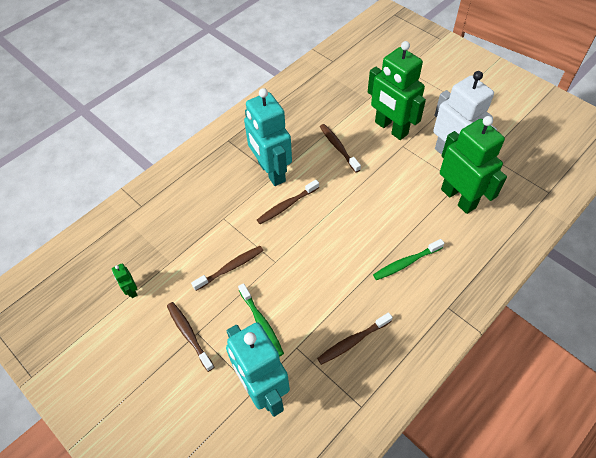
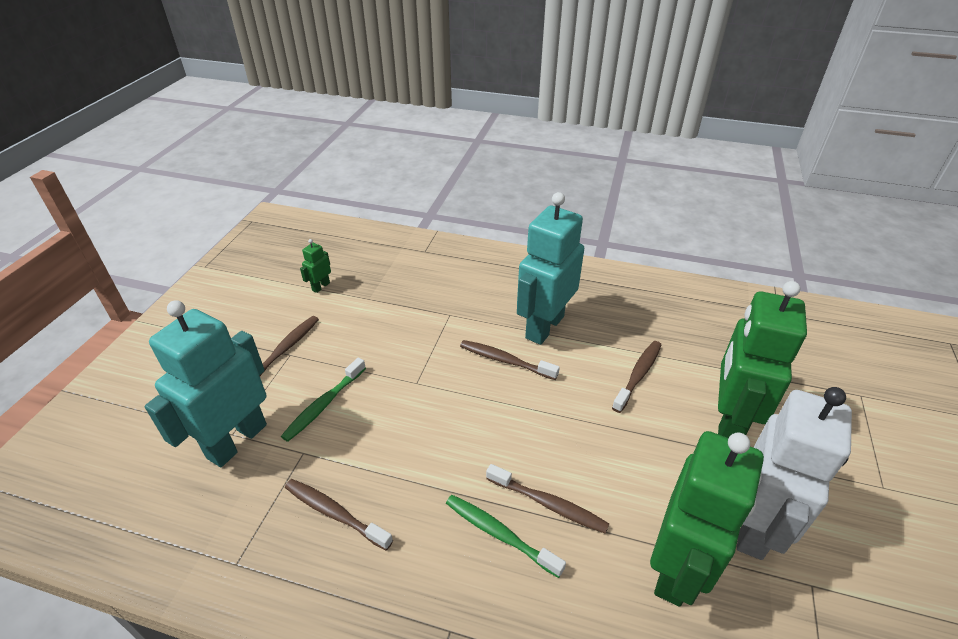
camera: 60 degrees right, 15 degrees down
(230, 268) = (386, 347): brown toothbrush -> brown toothbrush (548, 504)

